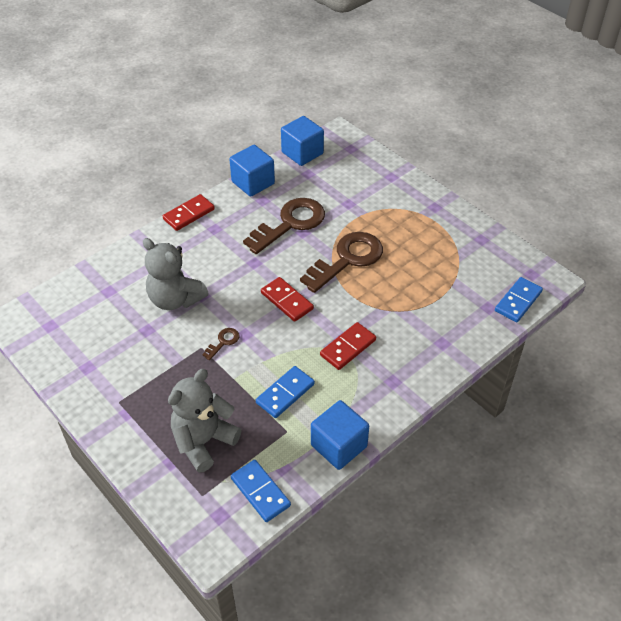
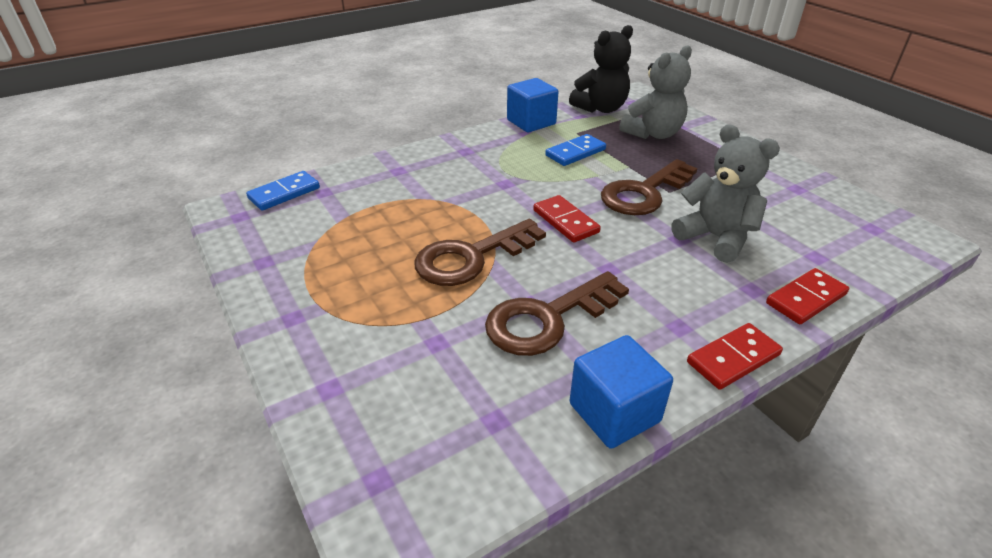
camera: 170 degrees left, 10 degrees down
(223, 342) = (644, 193): brown key -> brown key, size x2.34
(260, 492) = (601, 108): blue domino -> black teddy bear
(302, 153) = (496, 482): blue cube -> none
(348, 348) = (502, 176): red domino -> red domino (805, 299)

